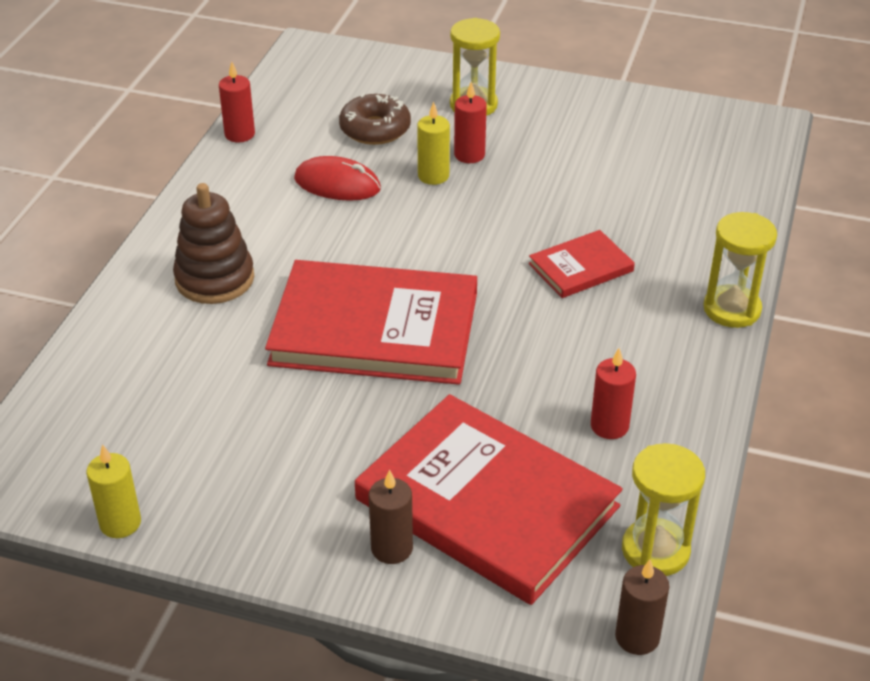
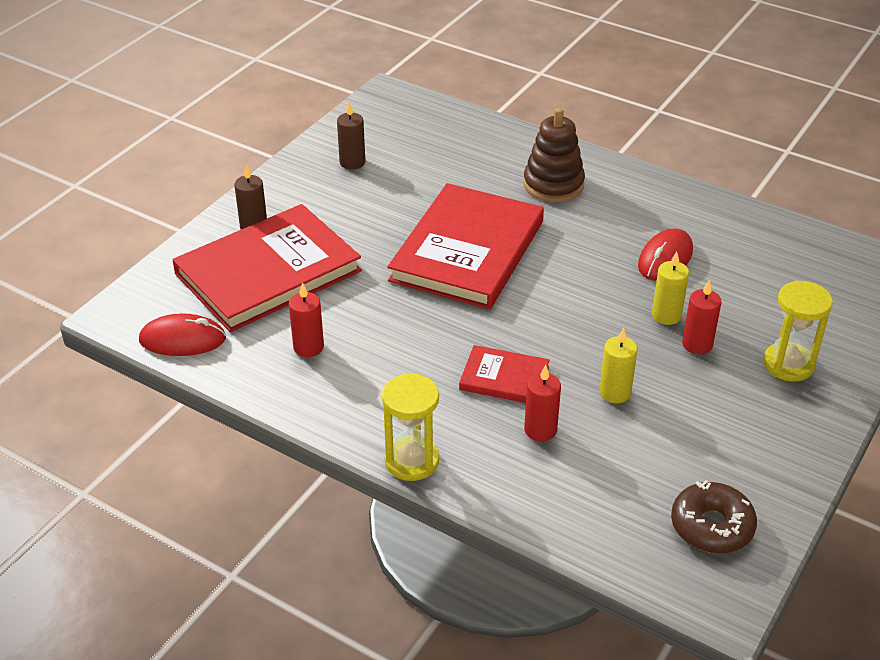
camera: 105 degrees right, 0 degrees up
(120, 523) = (332, 132): yellow candle -> yellow candle (615, 392)
(239, 134) = (752, 215): red candle -> red candle (540, 430)
(375, 129) = (751, 292): brown donut -> brown donut (712, 526)
(581, 267) = (504, 378): red book -> red book turned 60 degrees counterclockwise
(637, 637) = (122, 313): brown candle -> brown candle (352, 162)
(655, 550) = (182, 339): yellow hourglass -> red mouse

